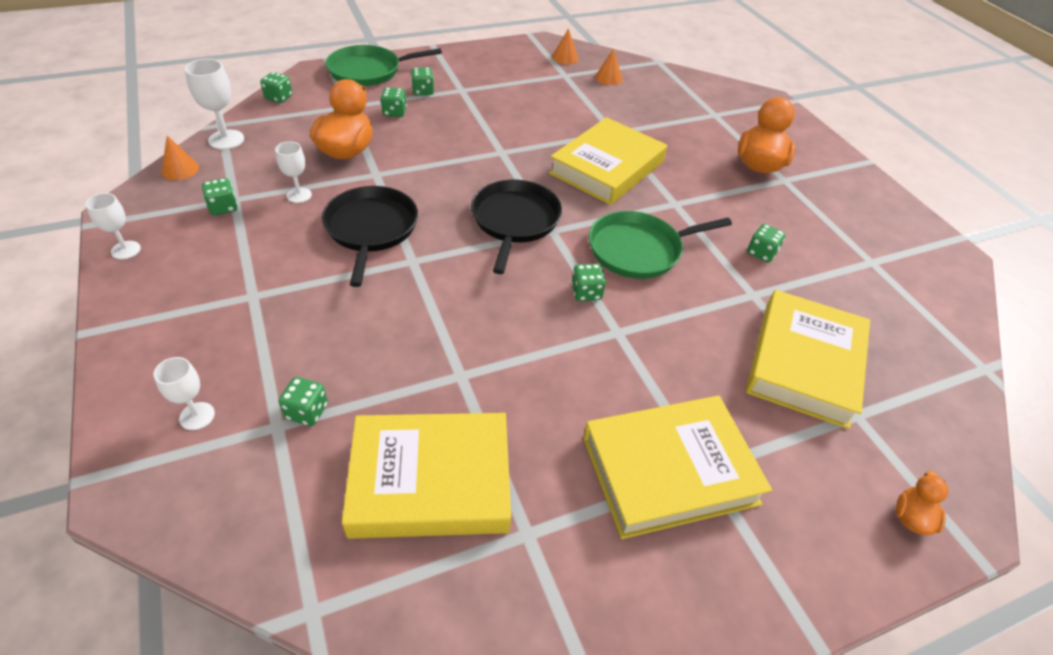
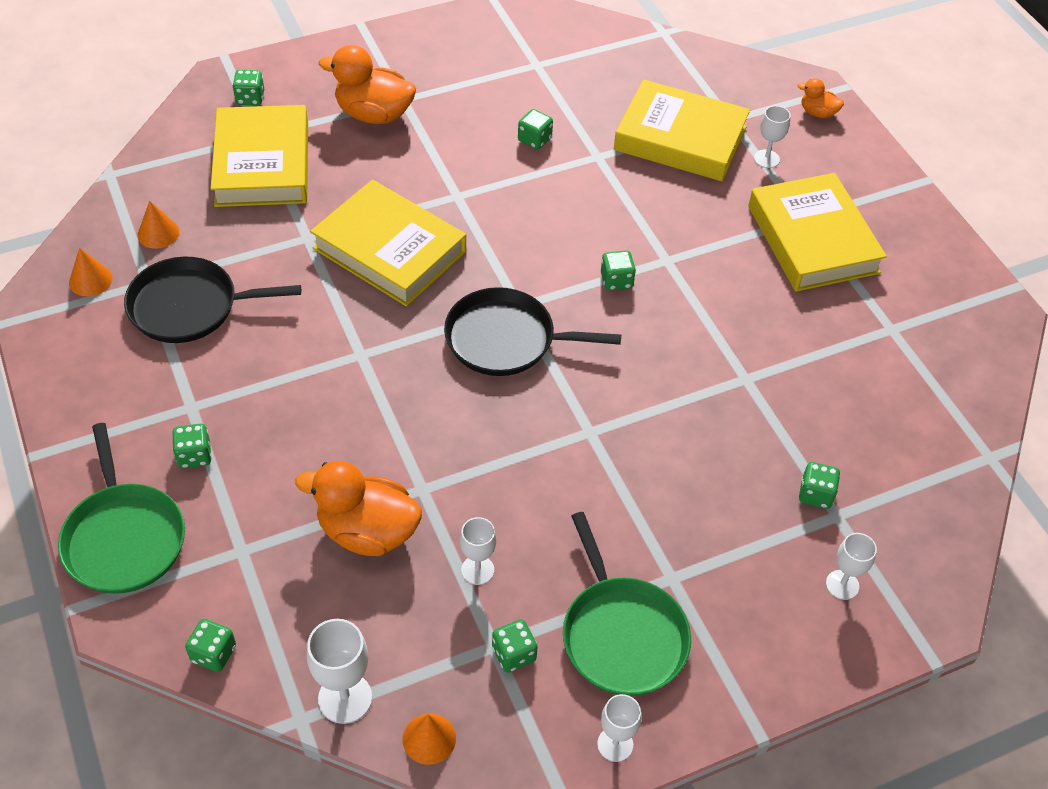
camera: 90 degrees left, 5 degrees up
(371, 229) = (538, 479): black pan -> black pan (190, 306)
(394, 112) = (259, 486): green dice -> green dice (250, 98)
(430, 480) = (862, 393): yellow book -> yellow book (262, 164)
(639, 250) = (542, 234): green pan -> green pan (622, 635)
(798, 443) = (766, 159): none -> white goblet

